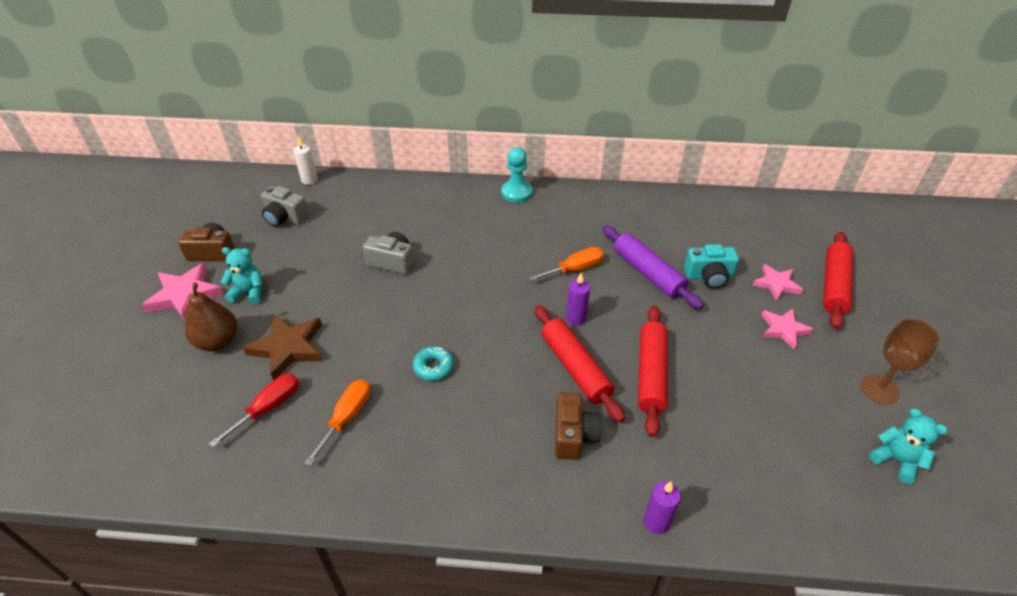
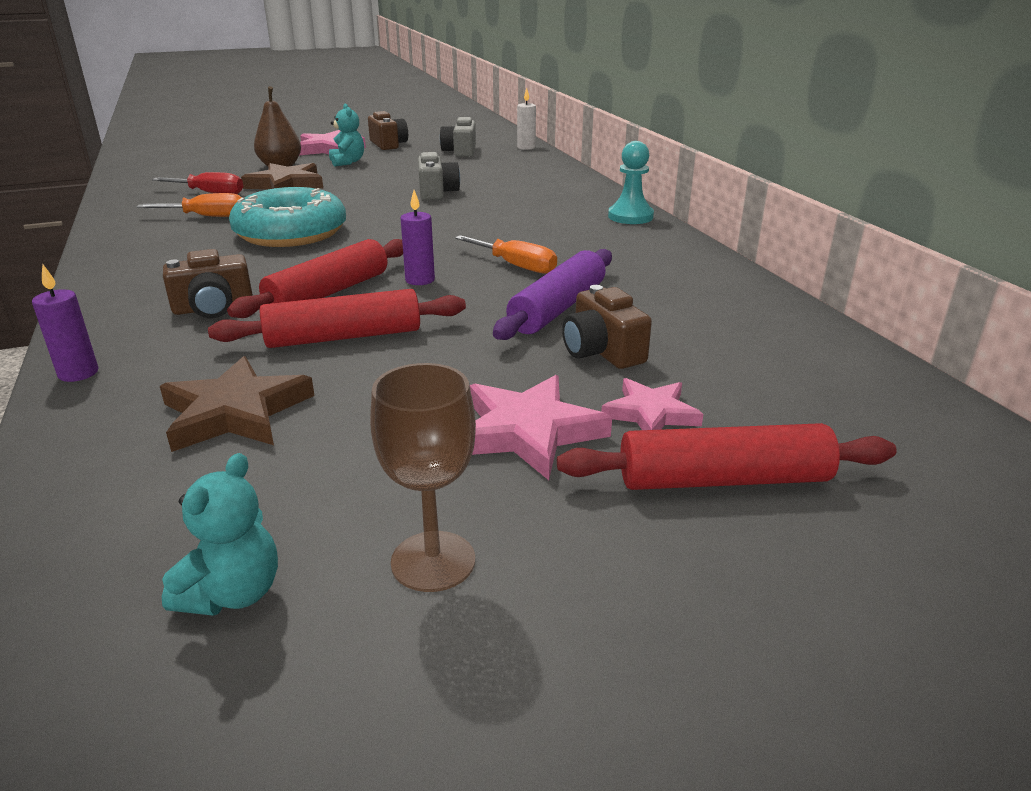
camera: 65 degrees right, 15 degrees down
(433, 367) = (291, 233): turquoise donut -> turquoise donut, size x2.37
(709, 276) = (602, 351): turquoise camera -> brown camera
(735, 441) = (235, 412): none -> brown star
(783, 329) = (528, 432): pink star -> pink star, size x1.53

